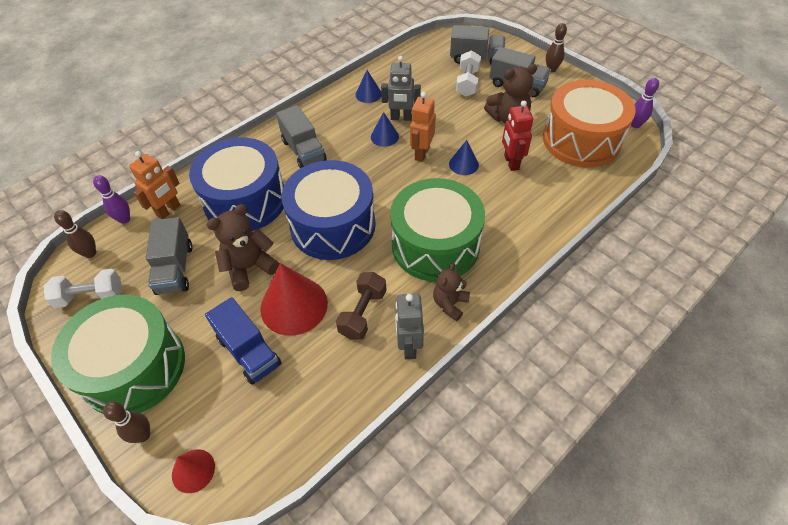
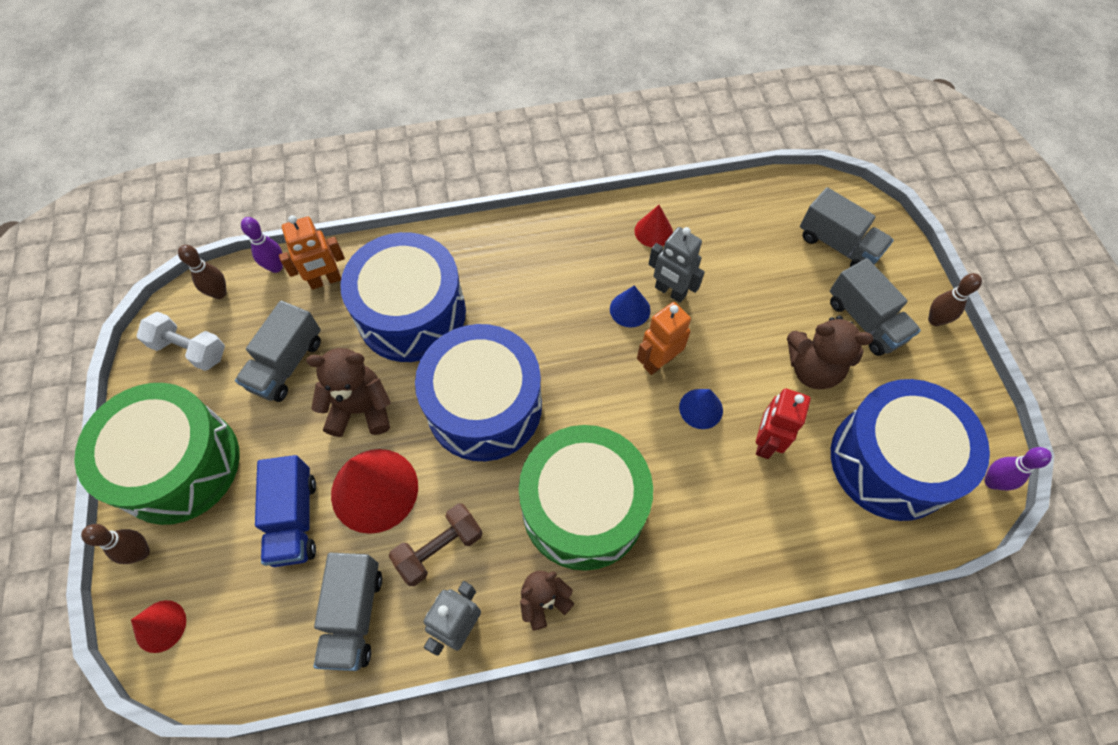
camera: 30 degrees right, 10 degrees up
(304, 151) = (520, 277): grey truck -> grey truck (354, 615)
(368, 94) = (653, 231): blue cone -> red cone
(467, 83) = (796, 281): white dumbbell -> none
(581, 140) = (890, 461): orange drum -> blue drum

